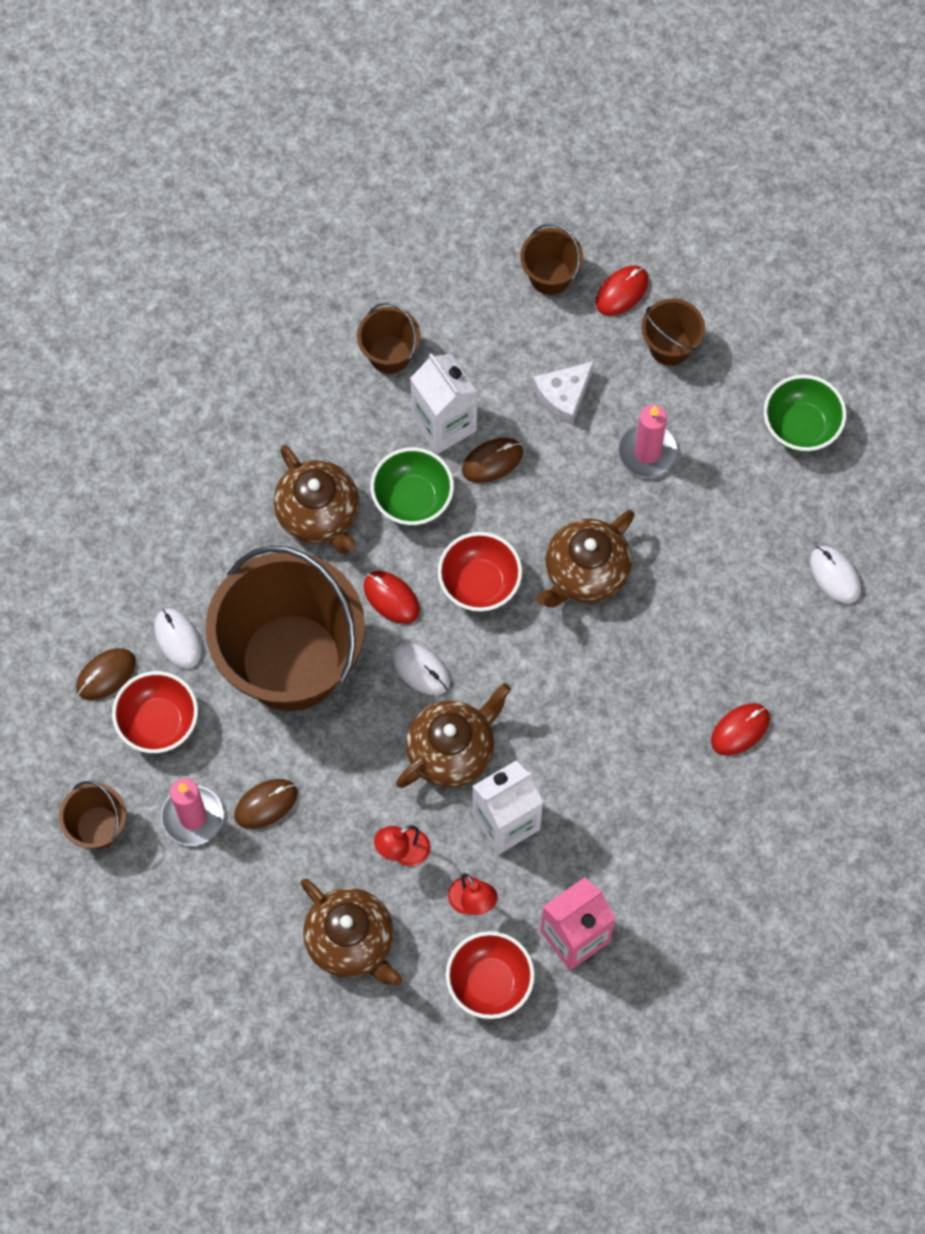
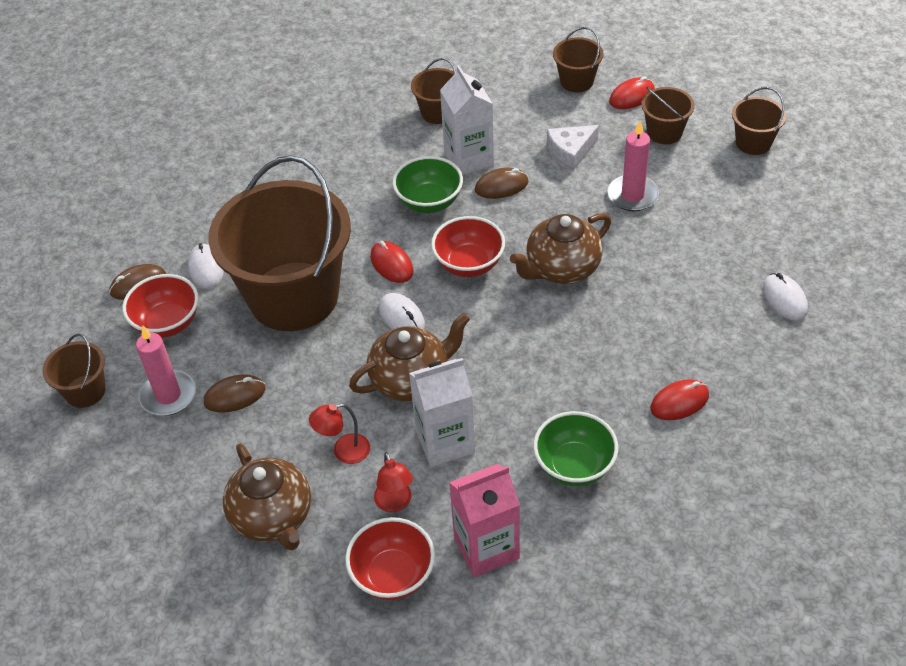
camera: 15 degrees right, 20 degrees down
(319, 515) = (350, 202): brown teapot -> none
(776, 347) = (753, 143): none -> brown bucket
(801, 426) = (767, 194): green bowl -> green bowl (574, 466)

